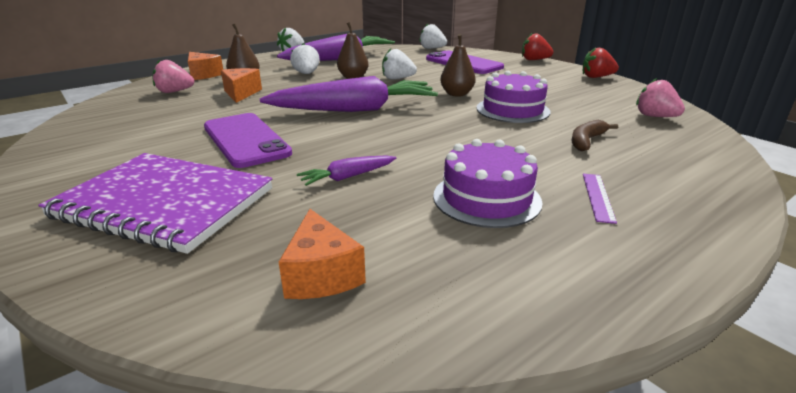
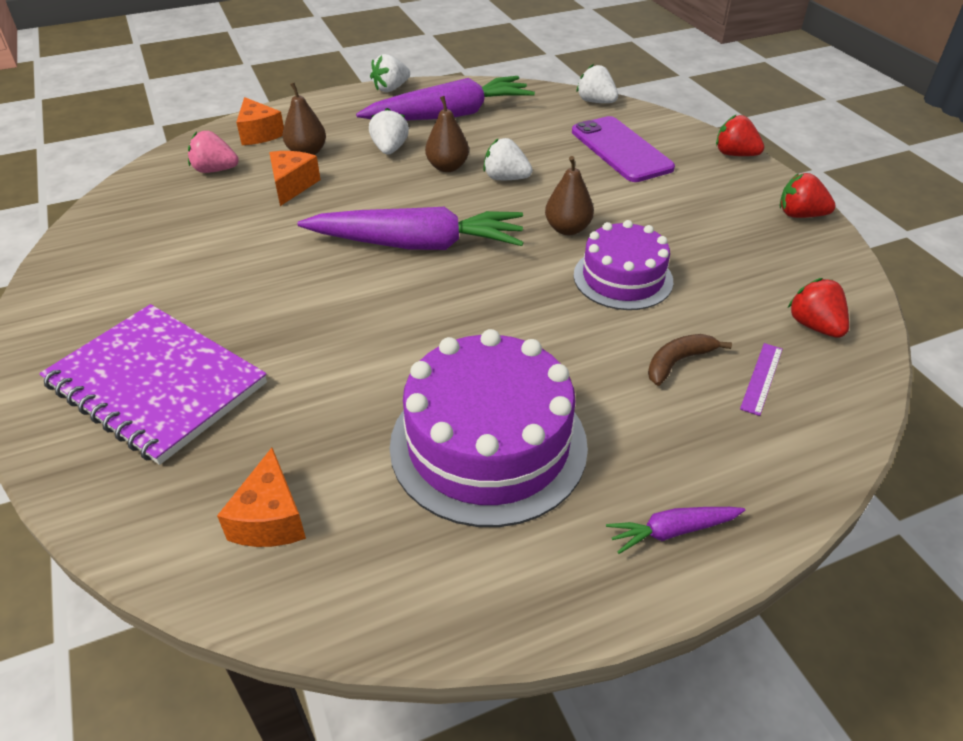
camera: 15 degrees right, 15 degrees up
(246, 140) = (268, 287): purple phone -> none
(348, 177) = (354, 377): purple carrot -> purple carrot (672, 531)
(486, 198) = (488, 444): purple cake -> purple cake, size x1.60
(598, 197) = (618, 468): purple ruler -> purple ruler (762, 378)
(655, 116) = (814, 326): pink strawberry -> red strawberry

